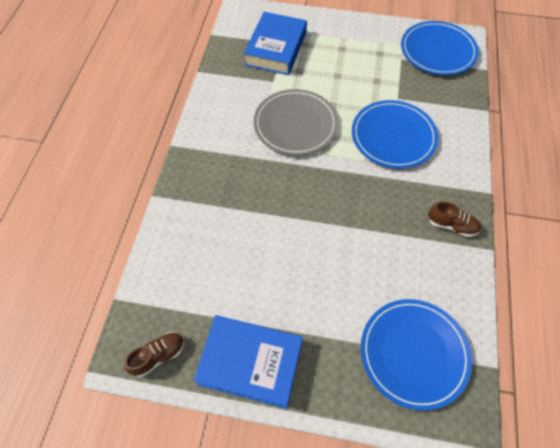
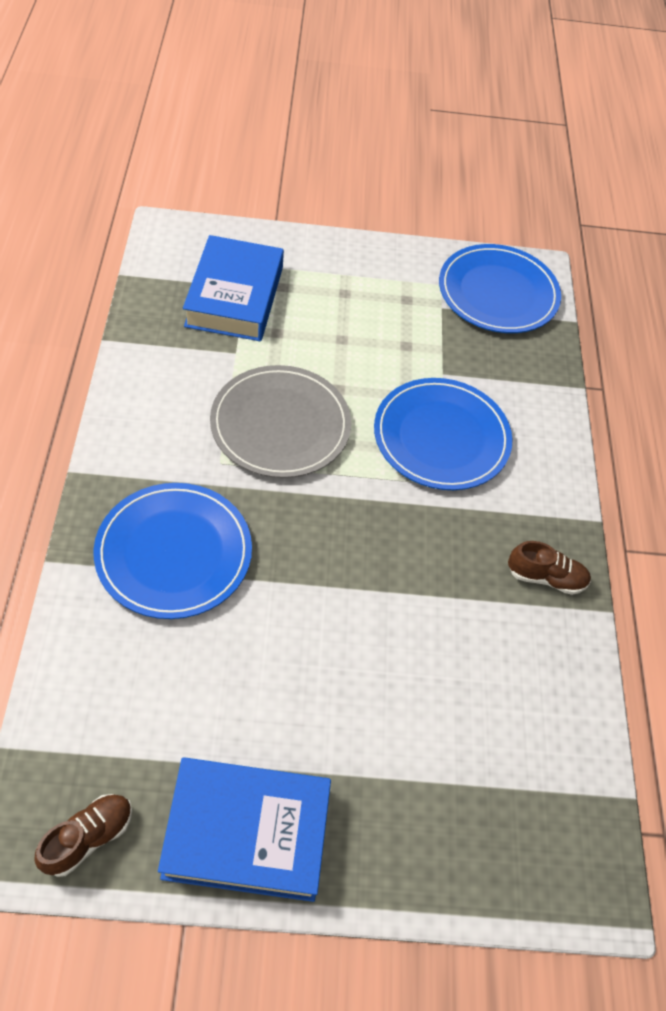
camera: 15 degrees left, 5 degrees down
(414, 353) = (507, 789): blue plate -> blue plate (174, 553)

